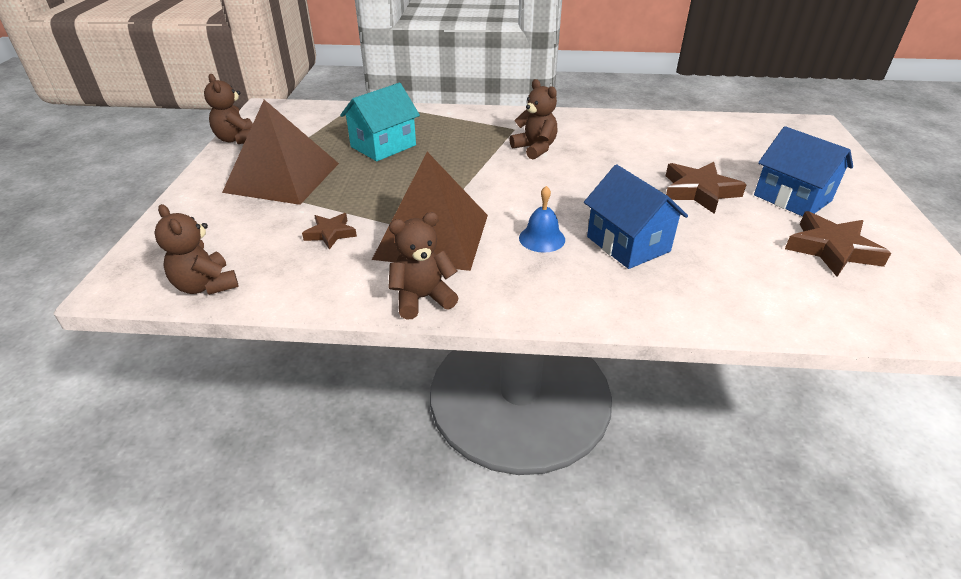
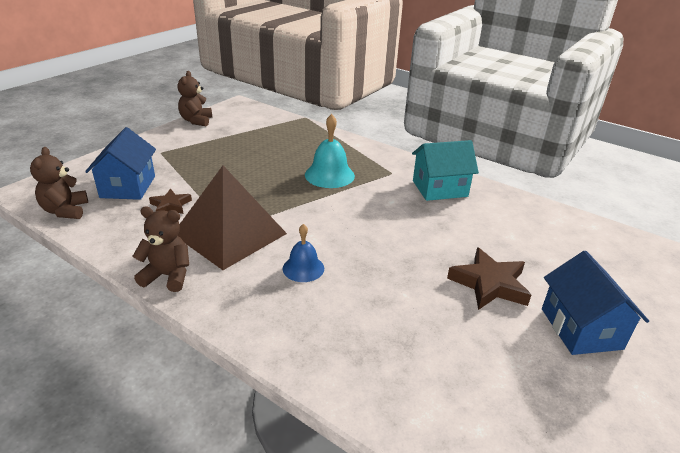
camera: 30 degrees right, 5 degrees down
(282, 177) = (190, 156): brown pyramid -> none
(383, 146) = (279, 155): turquoise house -> turquoise house (439, 188)
(459, 149) = (329, 175): none -> turquoise bell
(535, 148) = (388, 194): brown teddy bear -> none
(628, 244) = (365, 302): blue house -> blue house (128, 187)
(831, 249) = (560, 396): brown star -> none

